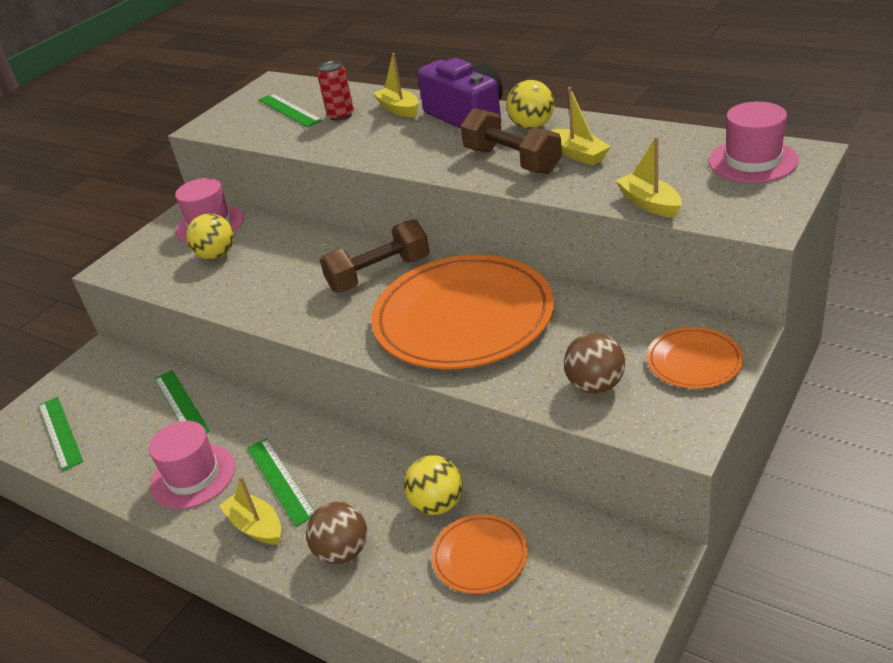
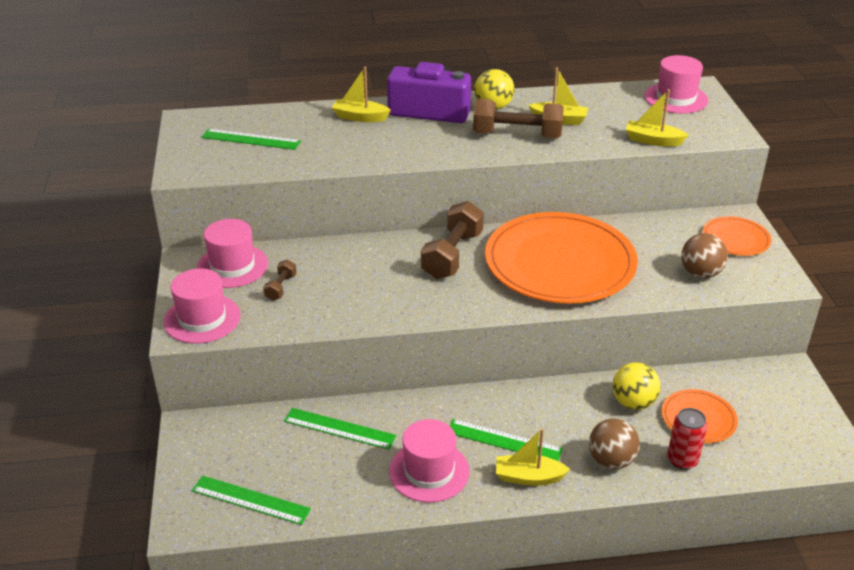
camera: 45 degrees left, 0 degrees up
(136, 261) = (202, 319): none -> pink hat
(216, 255) = (281, 287): yellow ball -> brown dumbbell
(341, 115) = (312, 133): red can -> red can (682, 460)

